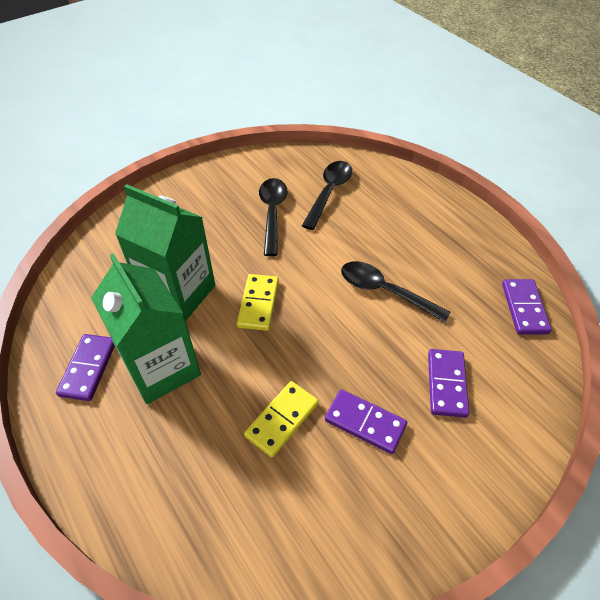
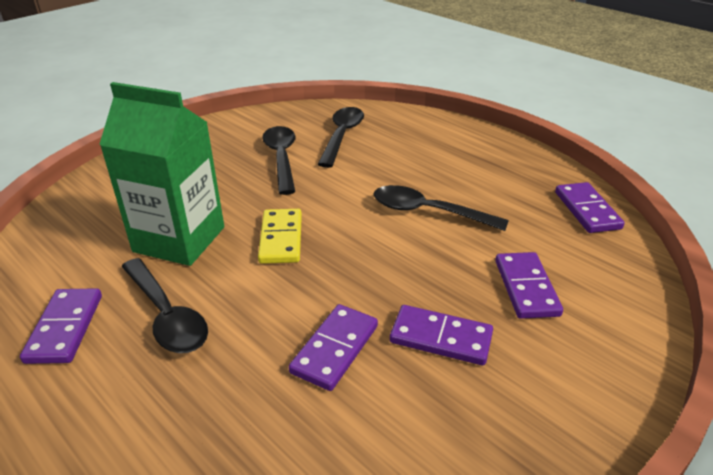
camera: 10 degrees left, 15 degrees down
(162, 368) = (166, 315): green carton -> black spoon
(282, 420) = (335, 349): yellow domino -> purple domino

